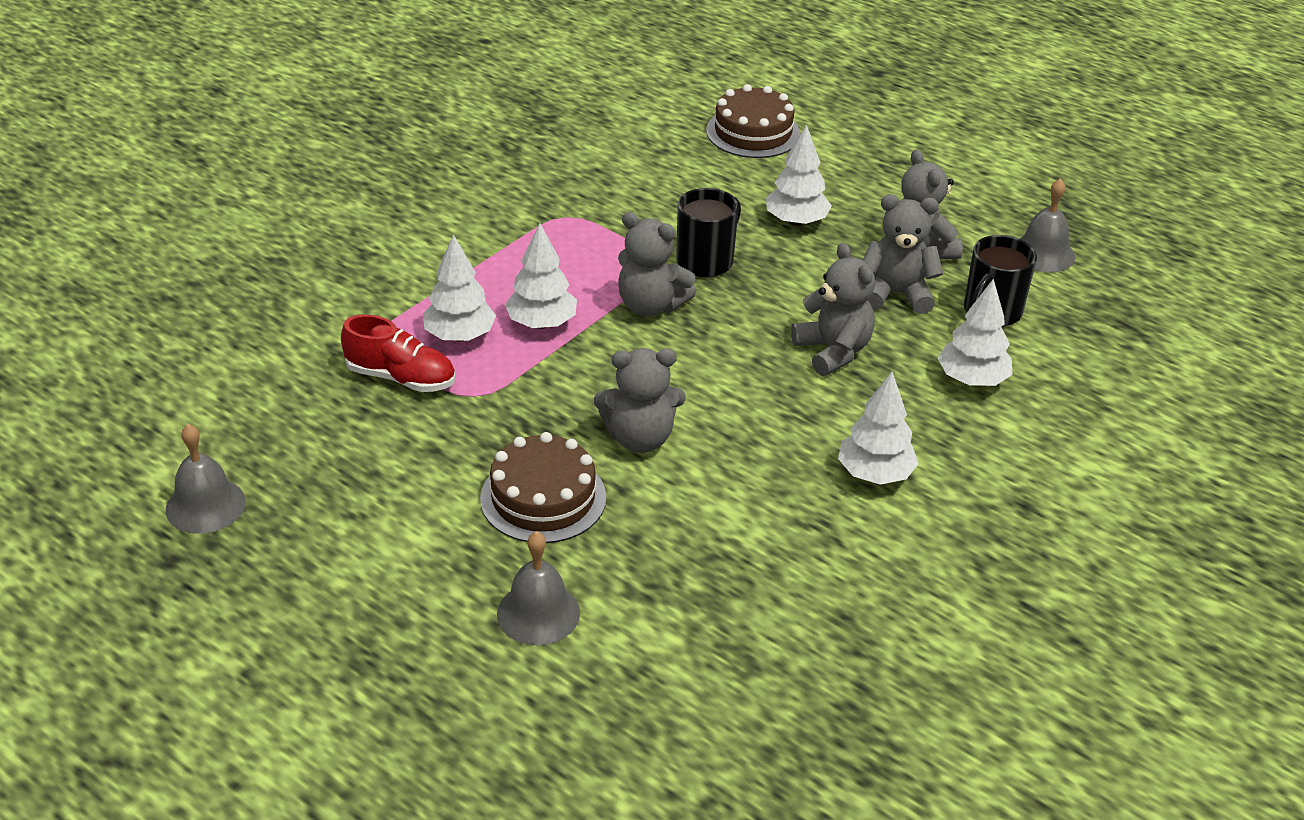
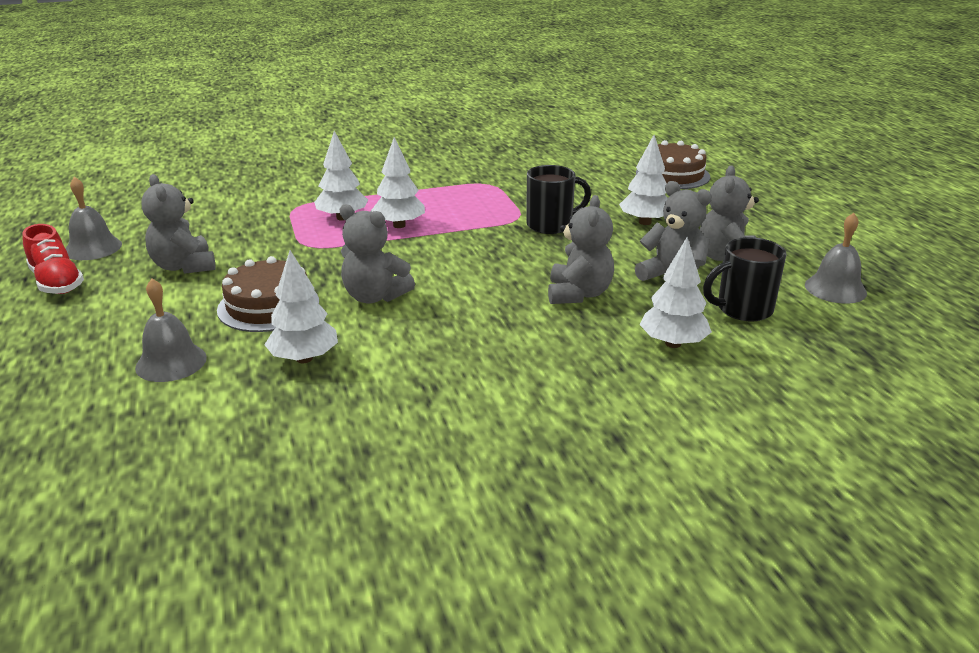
camera: 35 degrees right, 10 degrees down
(401, 378) = (280, 226): red shoe -> red shoe (57, 282)
(650, 305) = (481, 236): grey teddy bear -> grey teddy bear (184, 266)
(874, 474) = (513, 372): white tree -> white tree (304, 358)

